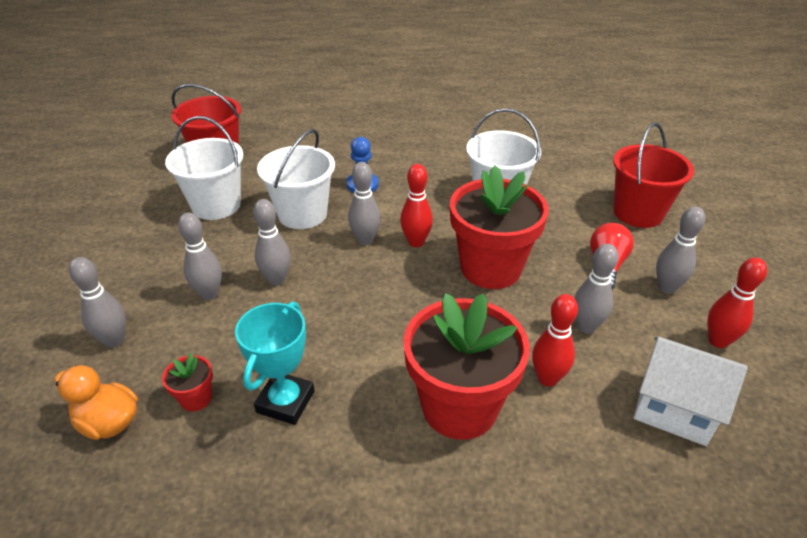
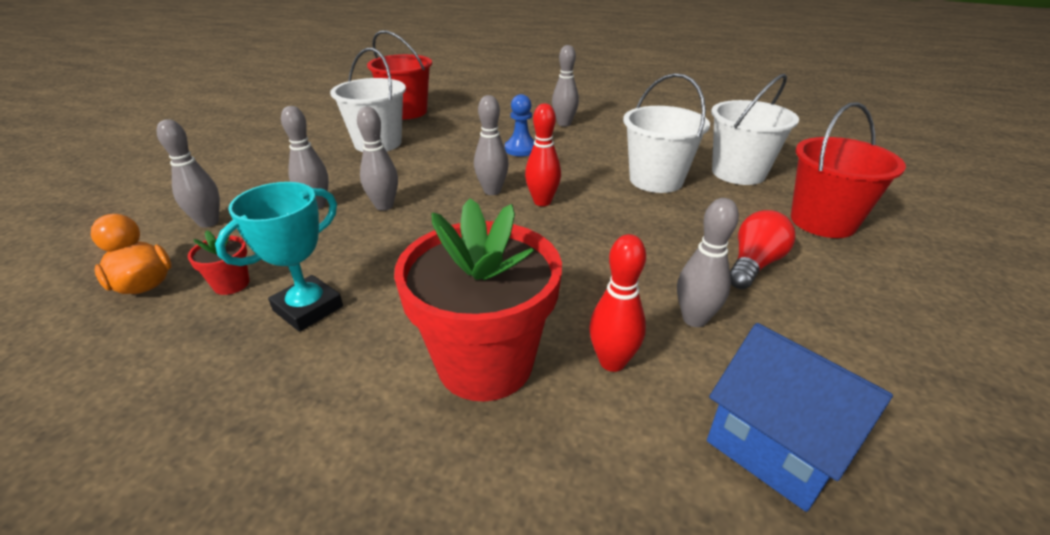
camera: 20 degrees right, 5 degrees down
(302, 214) = (448, 161): white bucket -> white bucket (738, 173)
(490, 268) = (609, 239): red flower pot -> none
(666, 287) = (828, 302): grey bowling pin -> grey bowling pin (564, 124)
(674, 409) = (775, 446): white house -> blue house
(718, 341) = (882, 380): red bowling pin -> none

